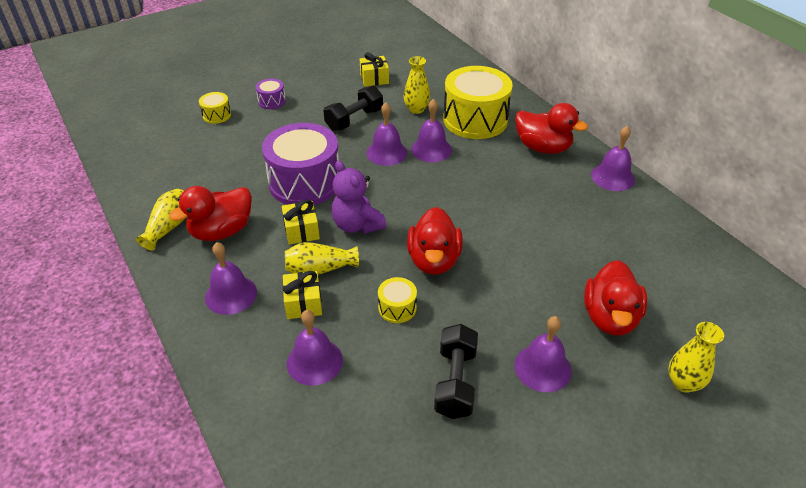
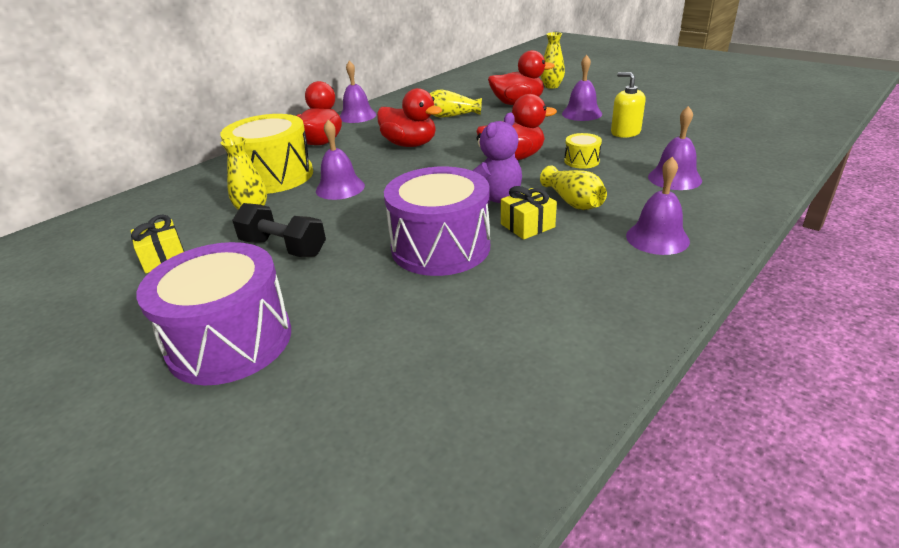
camera: 105 degrees left, 10 degrees down
(169, 227) = (605, 326): yellow vase -> yellow vase (451, 116)
(217, 115) = (285, 397): yellow drum -> none
(221, 231) = (574, 278): red duck -> red duck (410, 144)
(272, 101) = (230, 341): purple drum -> purple drum, size x2.27
(303, 303) = (622, 198): yellow gift -> none
(386, 153) = (355, 210): purple bell -> none
(455, 382) = (625, 132): black dumbbell -> yellow soap dispenser

